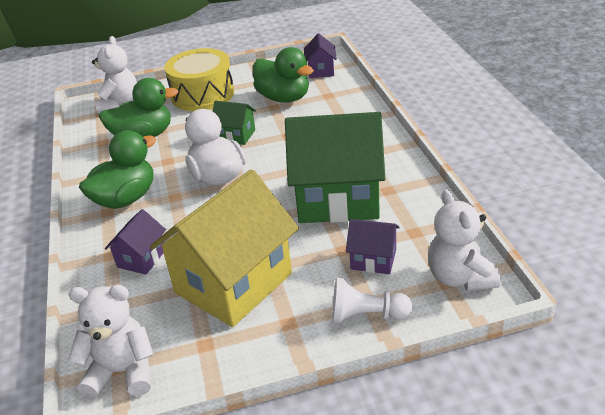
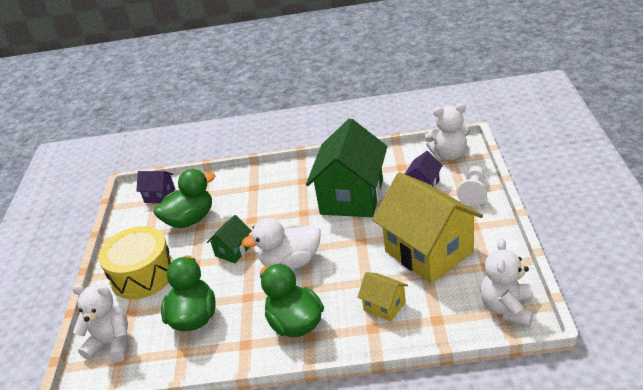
camera: 75 degrees left, 0 degrees up
(141, 258) = (384, 306): purple house -> yellow house

